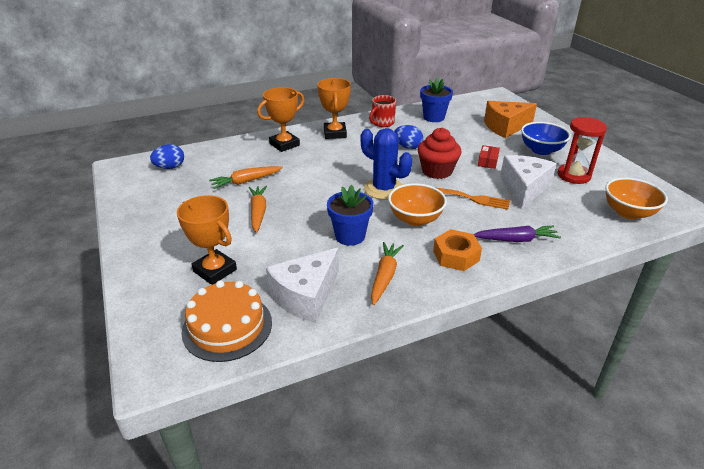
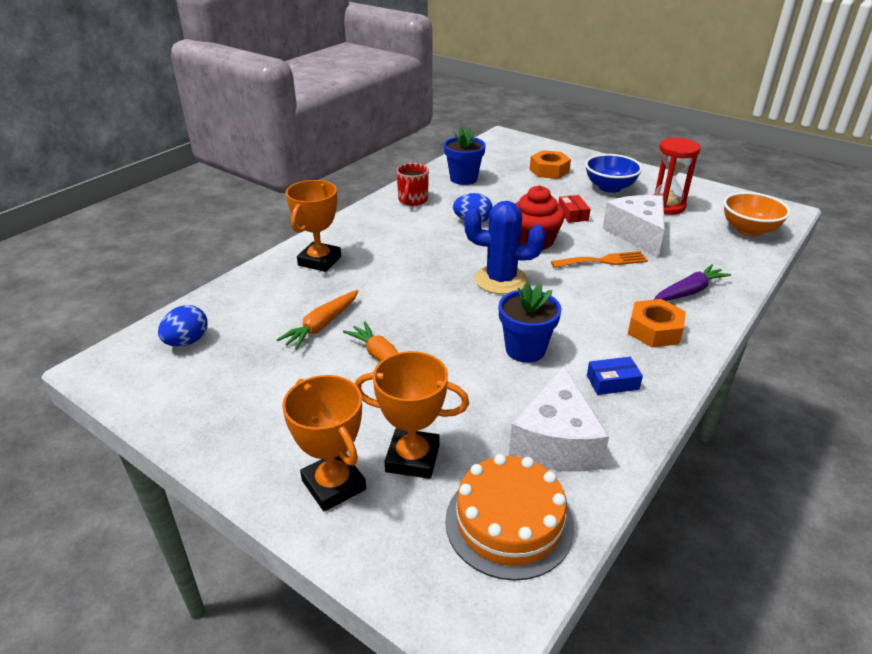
camera: 30 degrees left, 0 degrees up
(335, 133) = (369, 229): orange trophy -> orange trophy (333, 485)
(385, 276) = (612, 382): orange carrot -> blue box
(415, 219) = (572, 304): orange bowl -> none
(505, 127) = (549, 170): orange cheese -> orange nut

